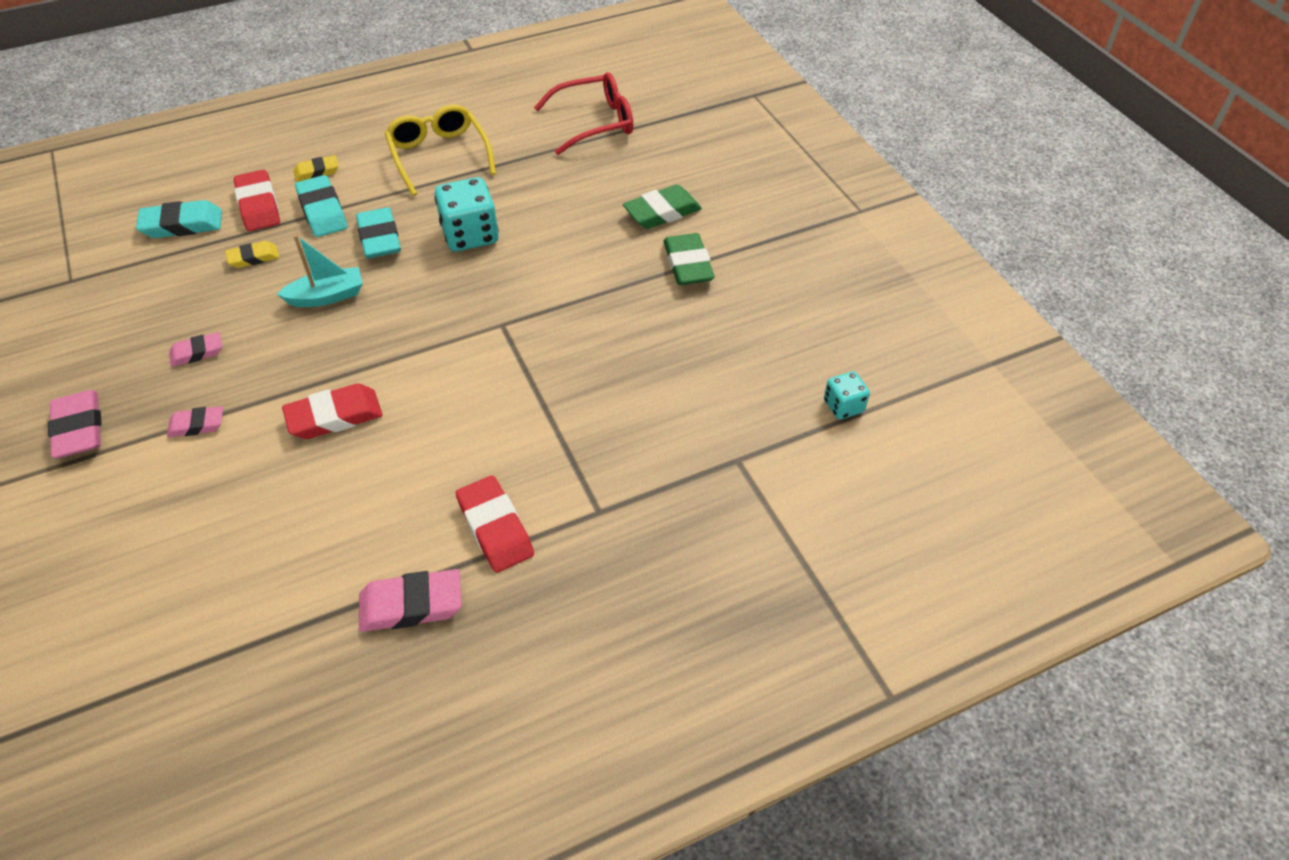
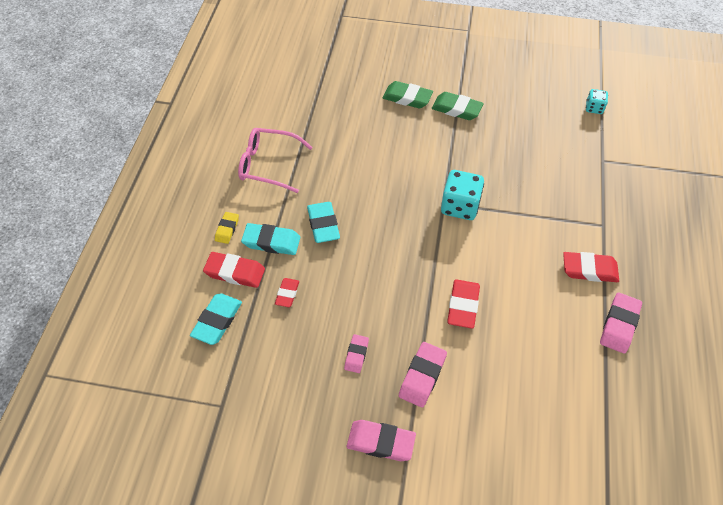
camera: 55 degrees left, 5 degrees up
(197, 425) = (422, 376): pink eraser -> pink eraser, size x1.63
(253, 258) = (287, 294): yellow eraser -> red eraser
(327, 296) = (356, 270): turquoise boat -> none
(379, 238) = (323, 225): turquoise eraser -> turquoise eraser turned 60 degrees clockwise
(439, 156) = (269, 165): yellow glasses -> pink glasses
(470, 235) = (357, 183): turquoise dice -> turquoise dice (460, 206)
(594, 123) = (303, 86): red glasses -> none
(662, 212) = (407, 98): green eraser -> green eraser turned 75 degrees counterclockwise

